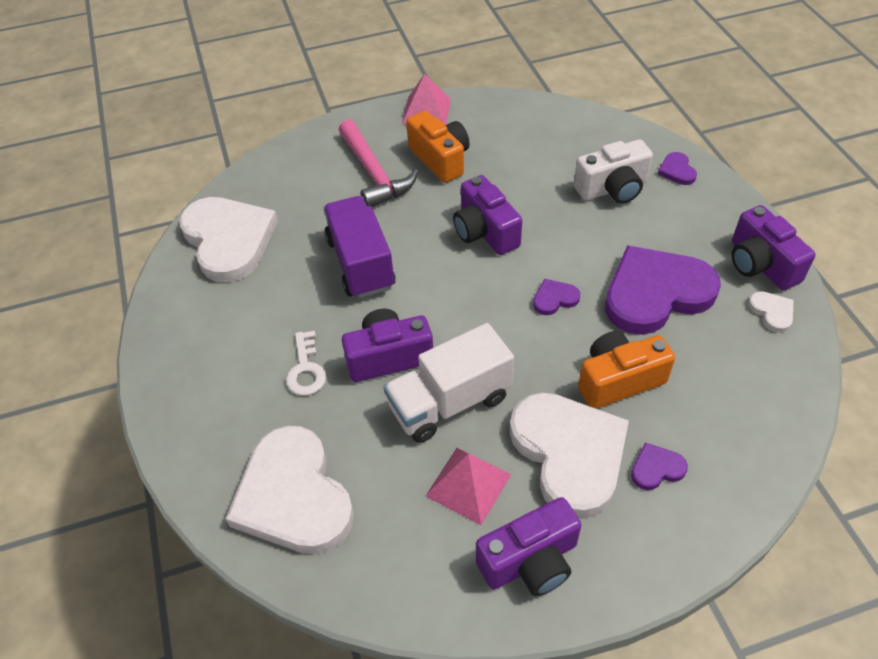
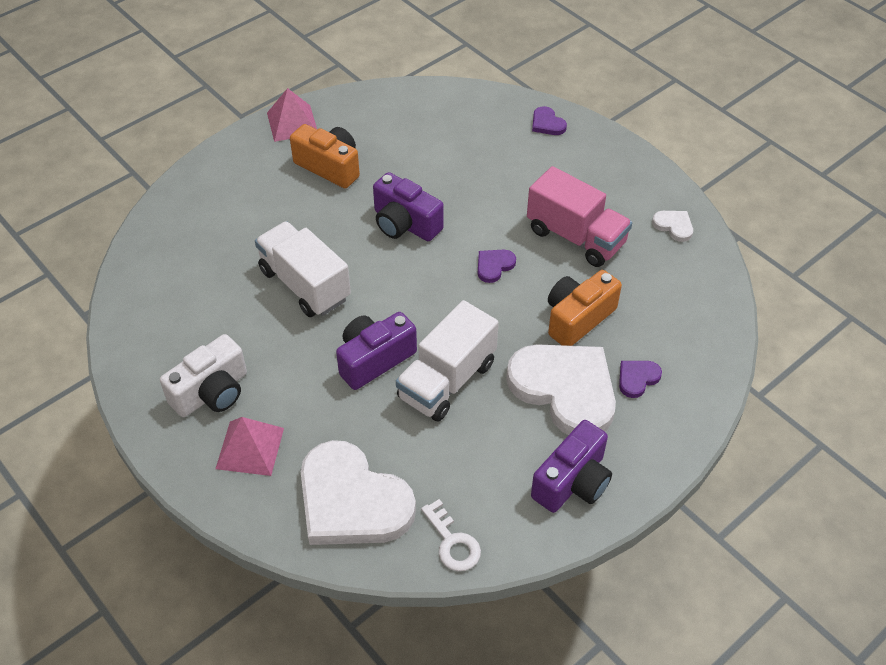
camera: 25 degrees left, 0 degrees up
(228, 240) = (163, 299): white heart -> none
(306, 369) = (305, 393): white key -> white key (452, 542)
(360, 263) = (304, 285): purple truck -> white truck
(374, 173) = (272, 197): pink hammer -> none
(468, 485) = (495, 441): pink pyramid -> pink pyramid (250, 448)
(612, 188) = (499, 154): white camera -> white camera (212, 392)
(656, 293) = (576, 237): purple heart -> pink truck
(760, 264) = (649, 188): purple camera -> none

